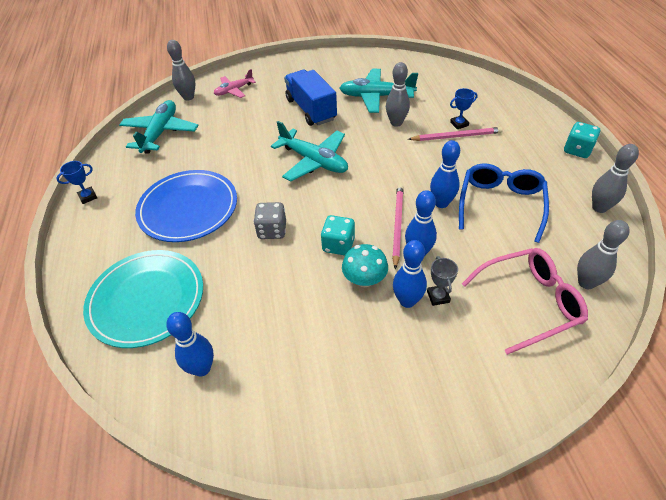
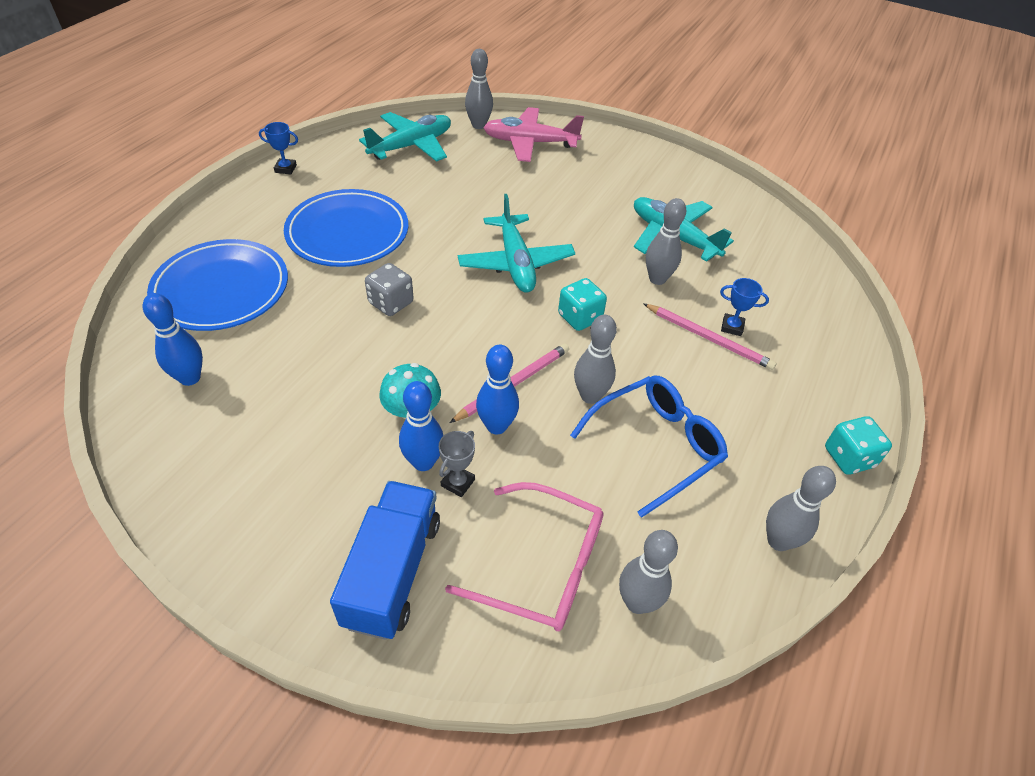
camera: 35 degrees right, 0 degrees up
(147, 300) = (221, 289): turquoise plate -> blue plate
(234, 90) = (530, 143): pink plane -> pink plane, size x1.66
(311, 109) = (582, 208): blue truck -> blue truck (392, 572)
(338, 245) = (431, 360): turquoise dice -> turquoise dice (580, 317)
(441, 203) = (590, 396): blue bowling pin -> grey bowling pin

